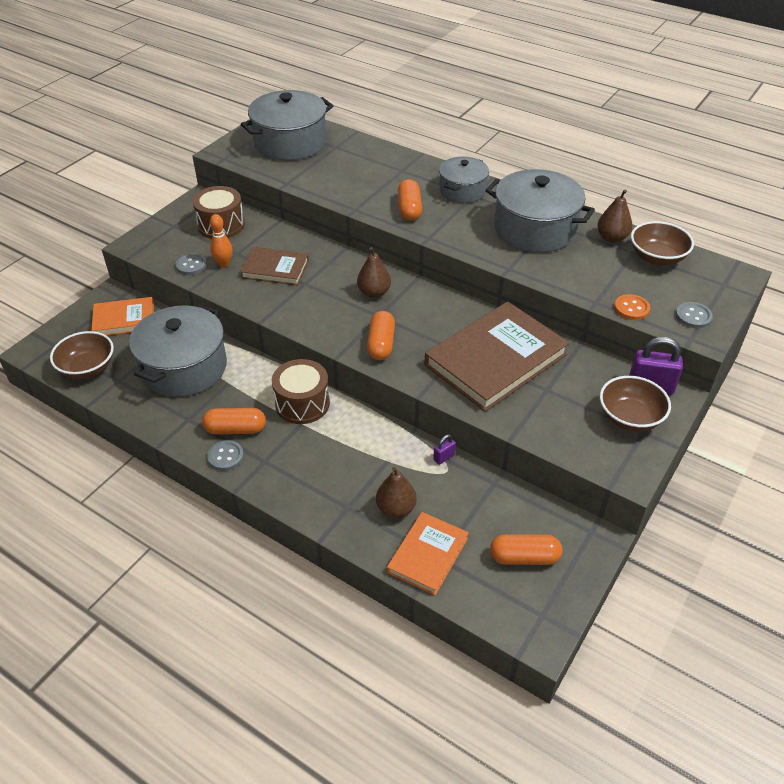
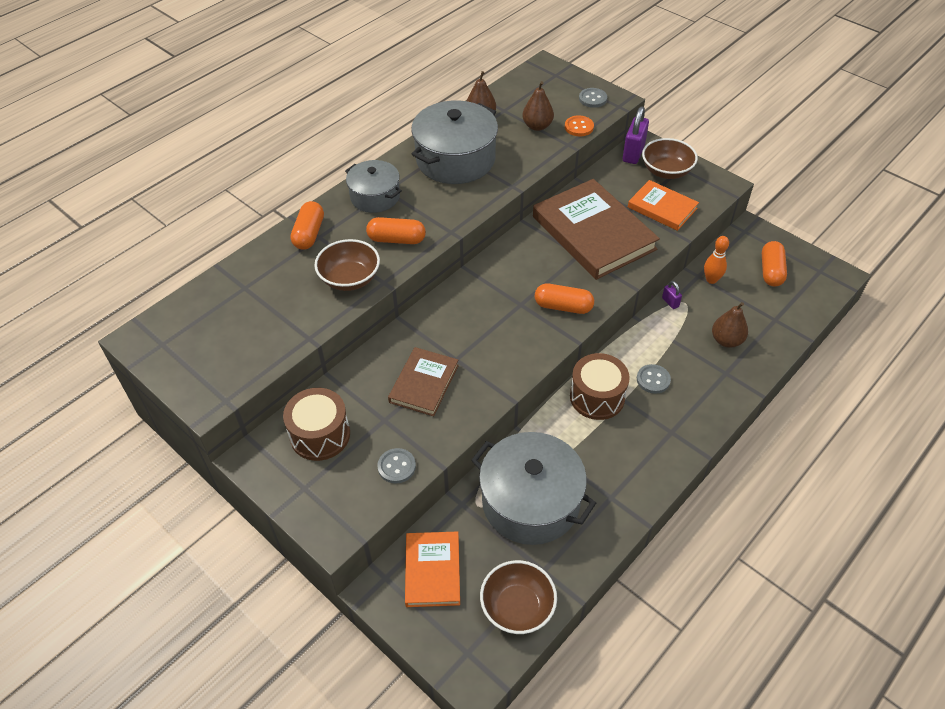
camera: 80 degrees left, 5 degrees up
(224, 264) = (402, 433): orange bowling pin -> orange bowling pin (711, 280)
(225, 456) = (665, 463): grey button -> grey button (653, 380)
(236, 429) = (629, 454): orange capsule -> orange capsule (309, 234)
(290, 143) = (215, 330): grey pot -> none
(374, 292) = (484, 304): brown pear -> brown pear (537, 126)
(427, 555) = (772, 326): orange book -> orange book (662, 208)
(657, 258) = (514, 99): brown bowl -> brown bowl (350, 278)

